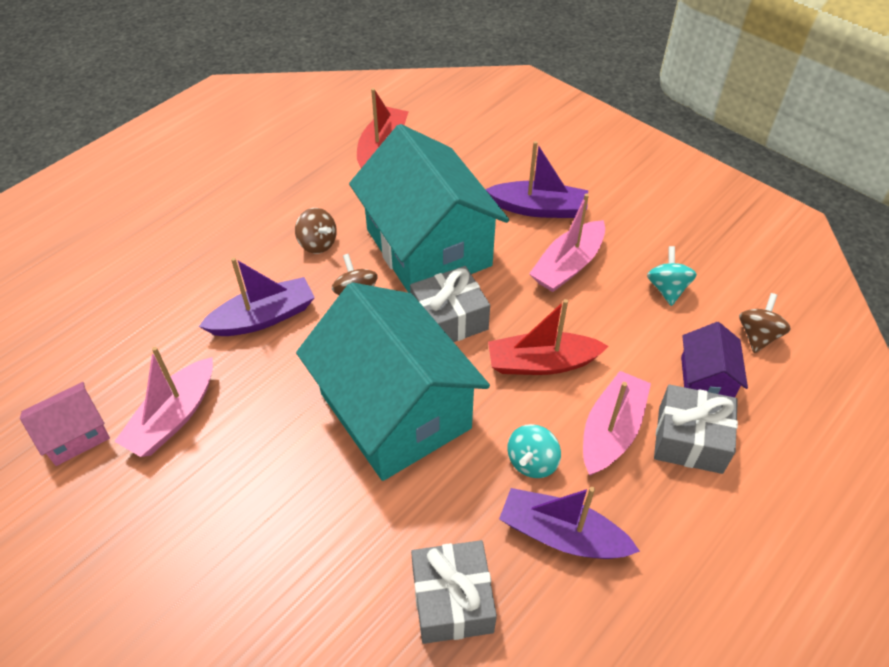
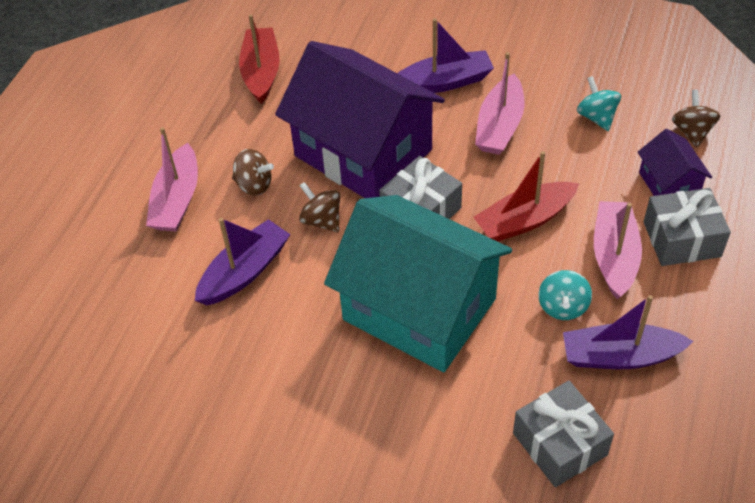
camera: 20 degrees left, 0 degrees up
(75, 435) = (128, 445): pink house -> none
(173, 417) = (215, 393): pink boat -> pink boat (177, 200)
(428, 247) = (363, 153): turquoise house -> purple house

